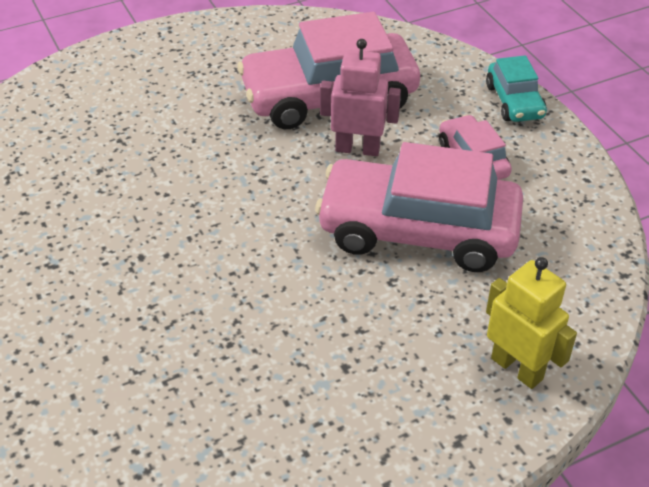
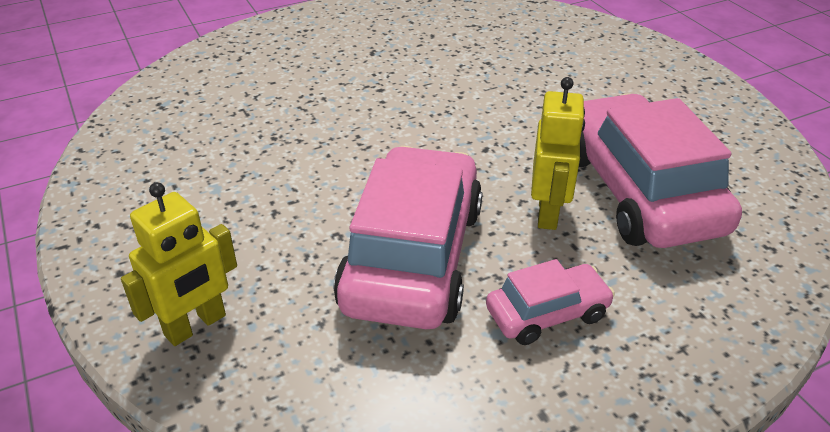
camera: 90 degrees right, 5 degrees down
(357, 149) = (548, 213): pink robot -> yellow robot
(514, 101) = (694, 372): turquoise car -> none

